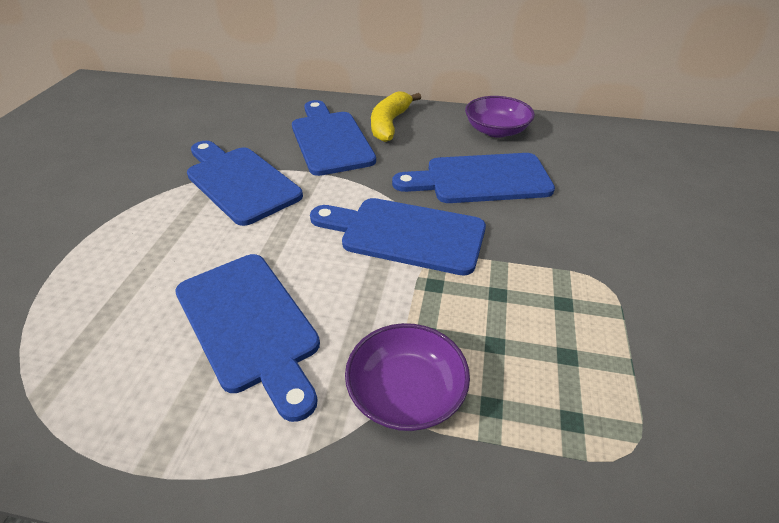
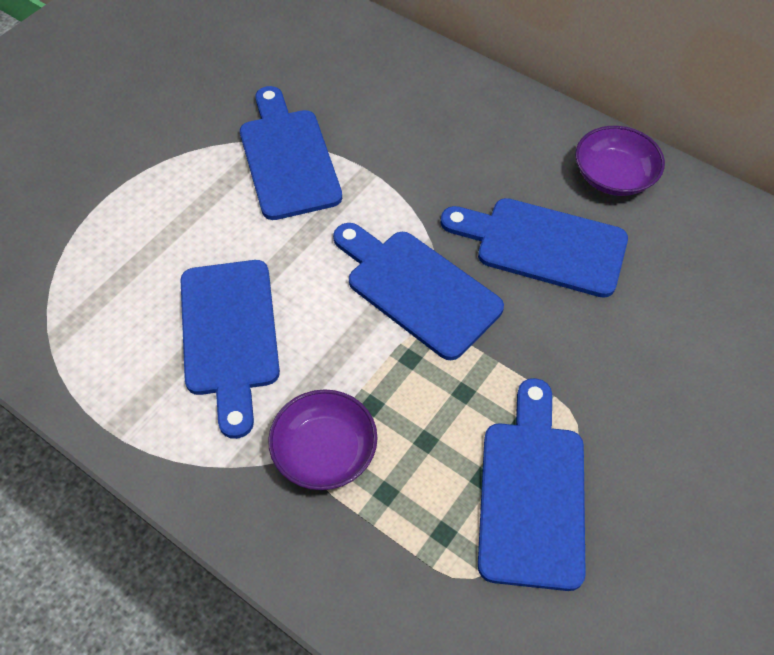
camera: 25 degrees right, 15 degrees up
(330, 140) = (409, 126): blue cutting board -> blue cutting board (531, 493)
(389, 124) = (490, 122): yellow banana -> none

